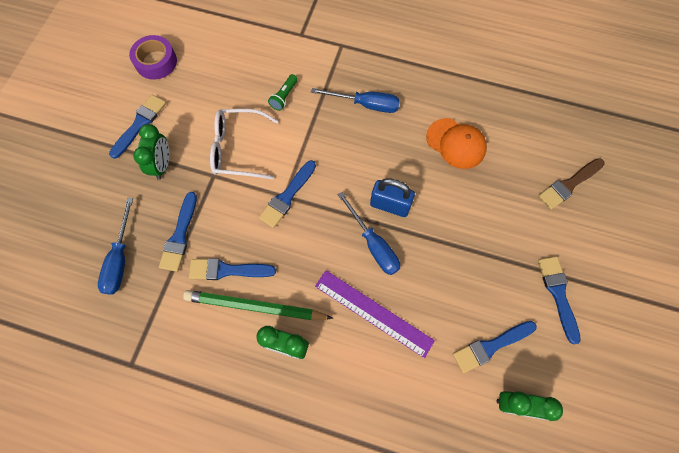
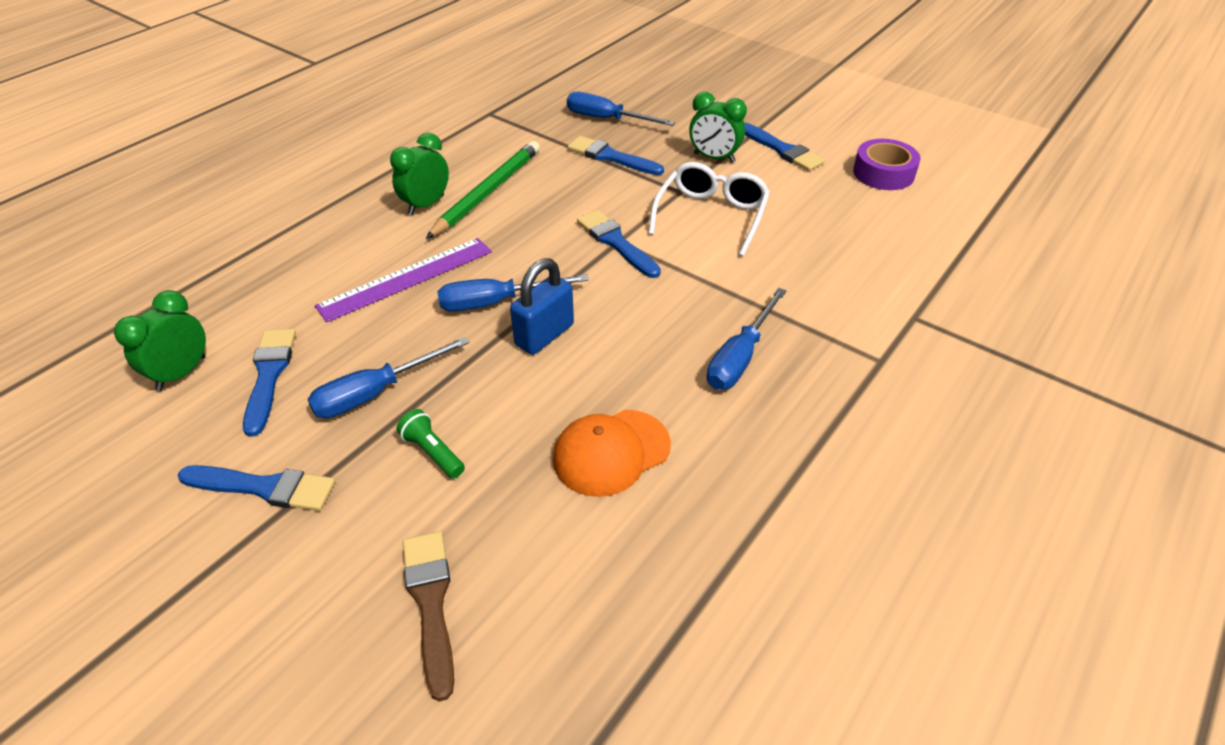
camera: 110 degrees right, 25 degrees down
(227, 270) = (546, 181): blue brush -> none
(284, 96) = (786, 273): green flashlight -> green flashlight (432, 452)
(474, 275) = (375, 393): none -> blue screwdriver

